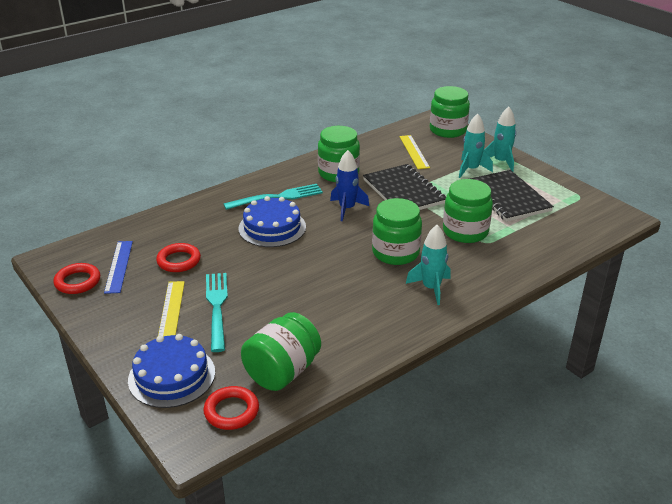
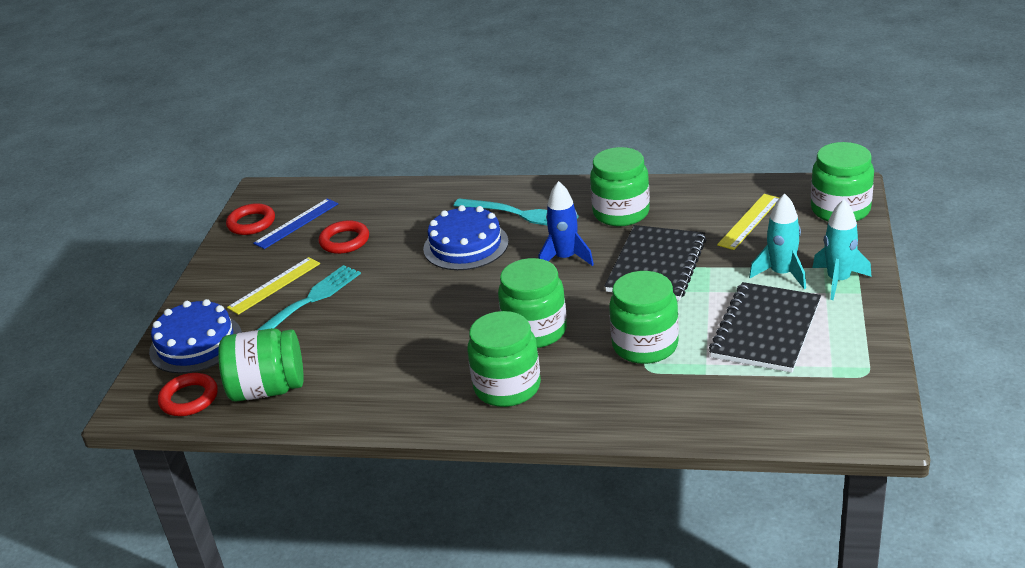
camera: 50 degrees right, 0 degrees up
(431, 288) = (507, 387): turquoise rocket -> green jar

